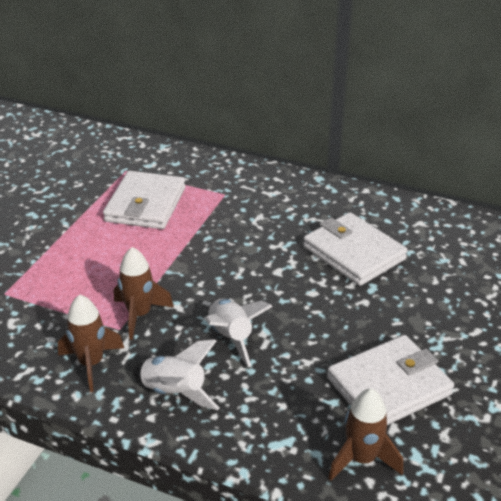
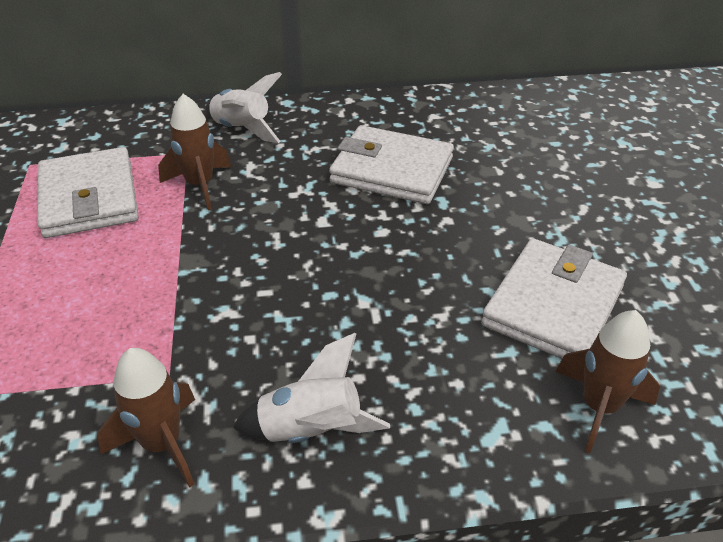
camera: 30 degrees left, 5 degrees up
(139, 315) = (184, 344): brown rocket -> brown rocket (200, 185)
(231, 337) = (329, 324): white rocket -> white rocket (242, 129)

